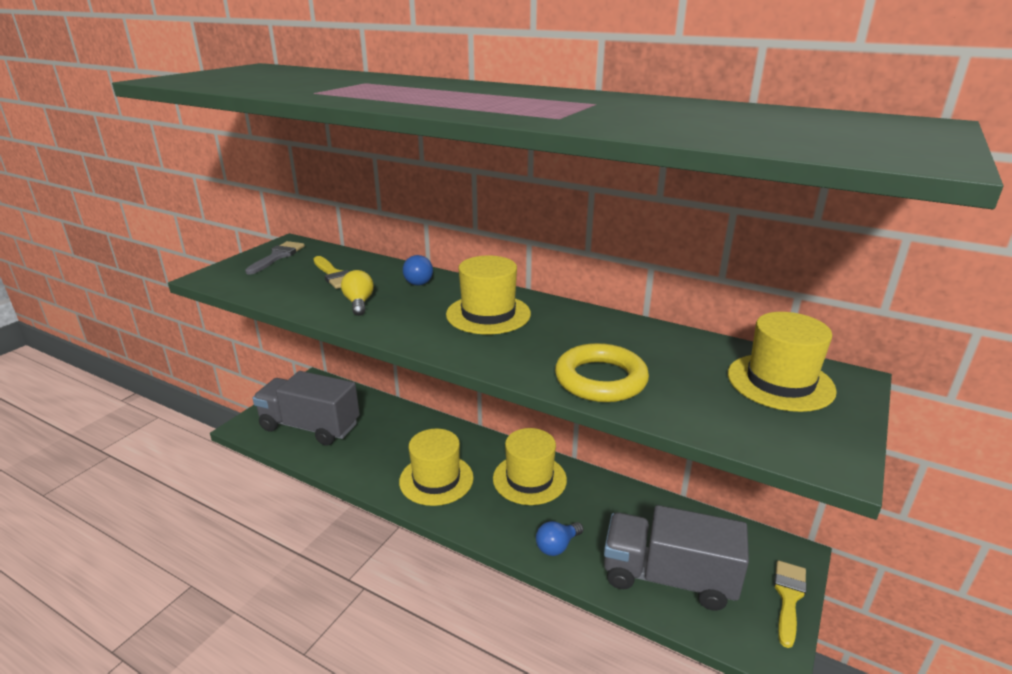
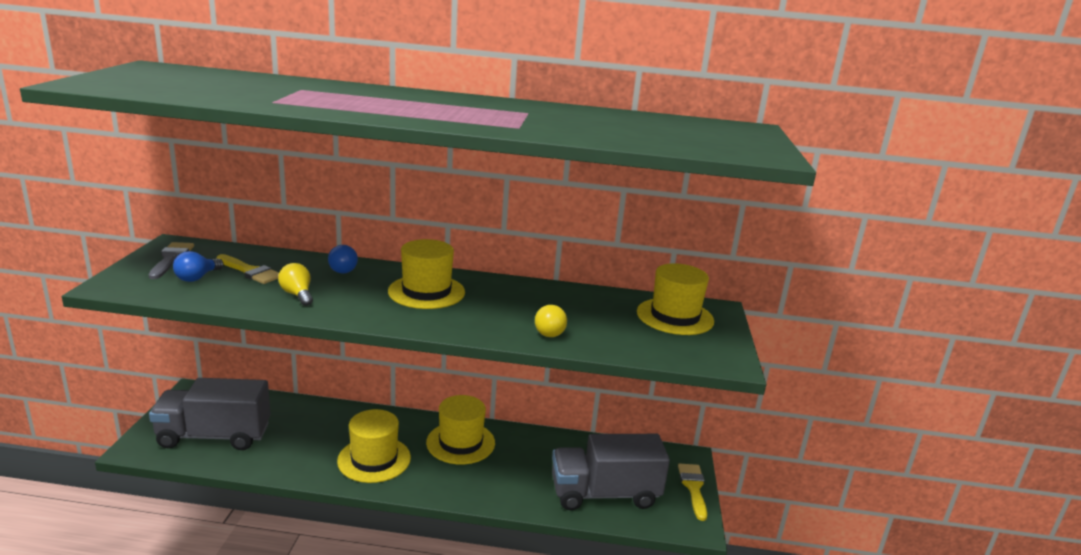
camera: 25 degrees left, 5 degrees down
(557, 546) = (508, 490): blue light bulb -> blue light bulb (197, 278)
(600, 379) = (549, 331): yellow ring -> yellow light bulb

